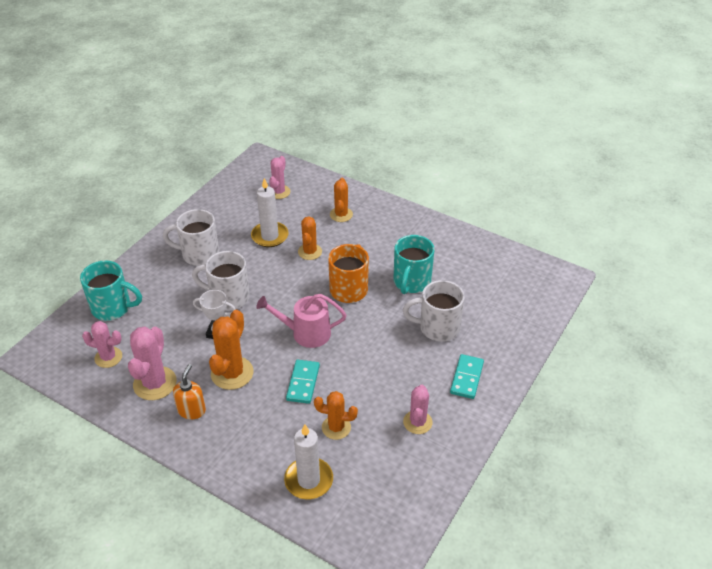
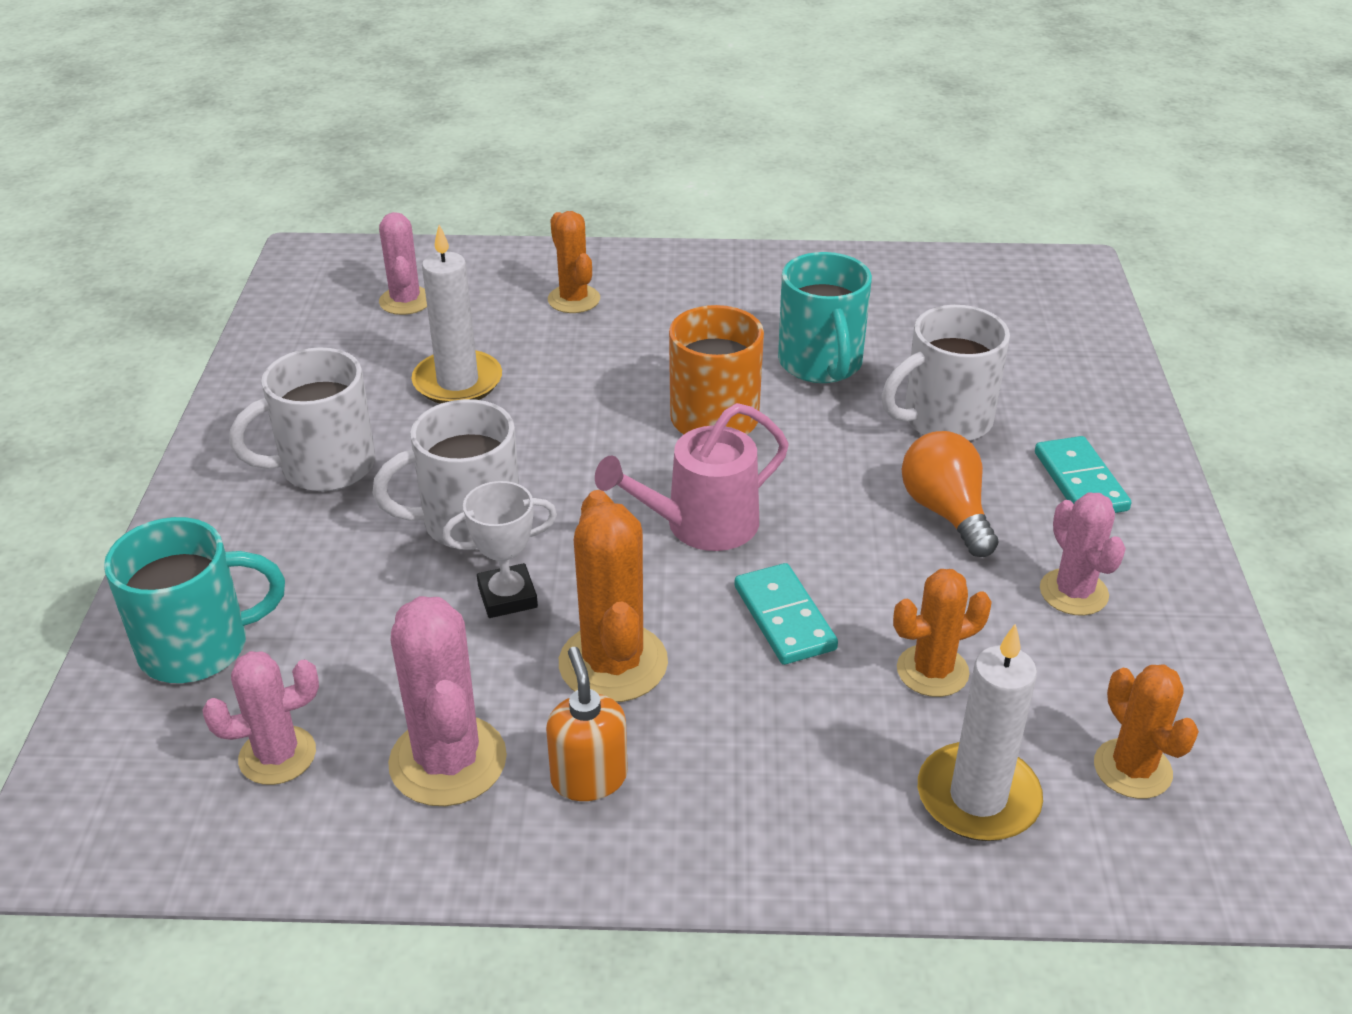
camera: 30 degrees left, 5 degrees down
(310, 252) = (570, 381): orange cactus -> orange cactus (1132, 769)
(400, 367) = (946, 512): none -> orange light bulb

